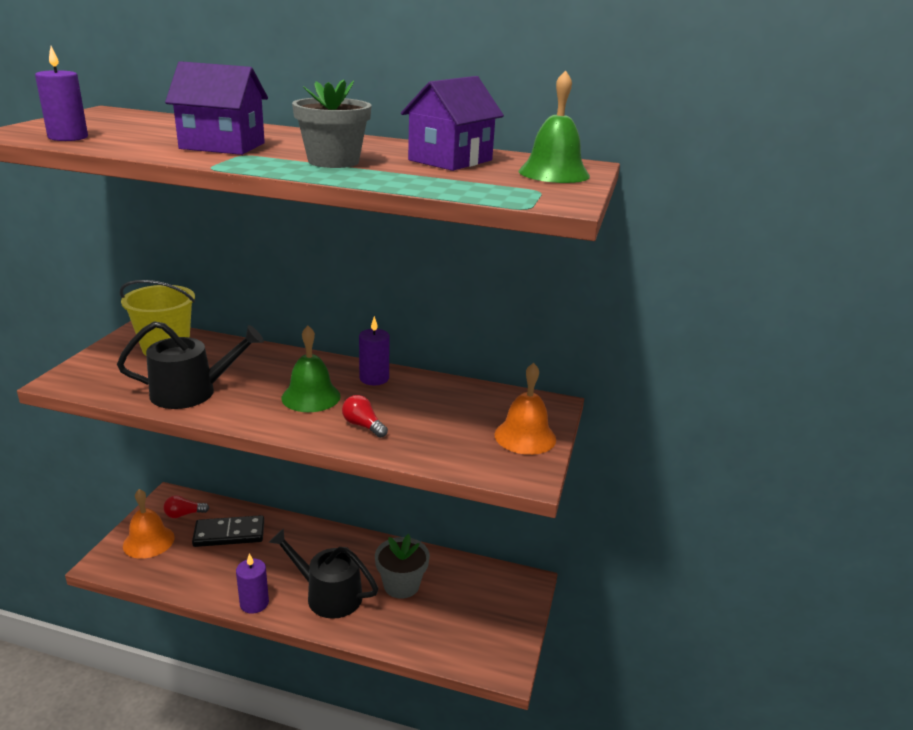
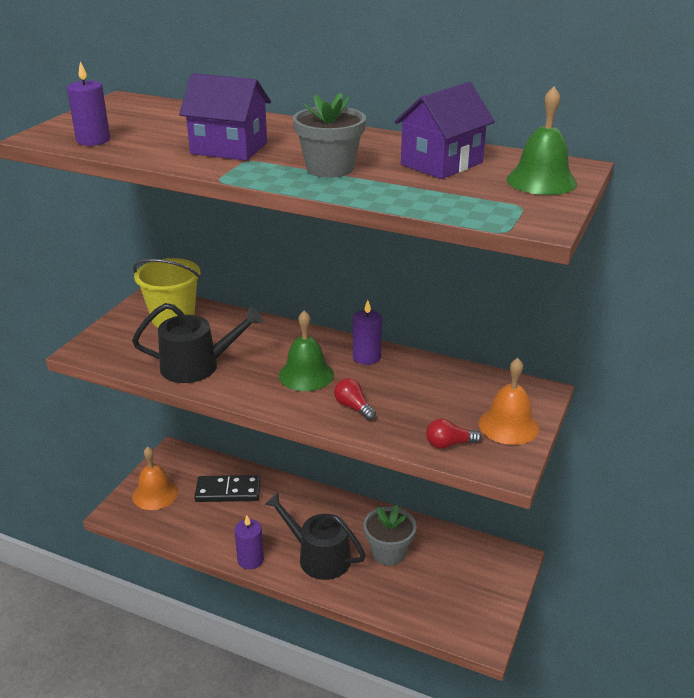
camera: 10 degrees right, 5 degrees up
(184, 514) = (186, 469): red light bulb -> red light bulb (449, 444)

